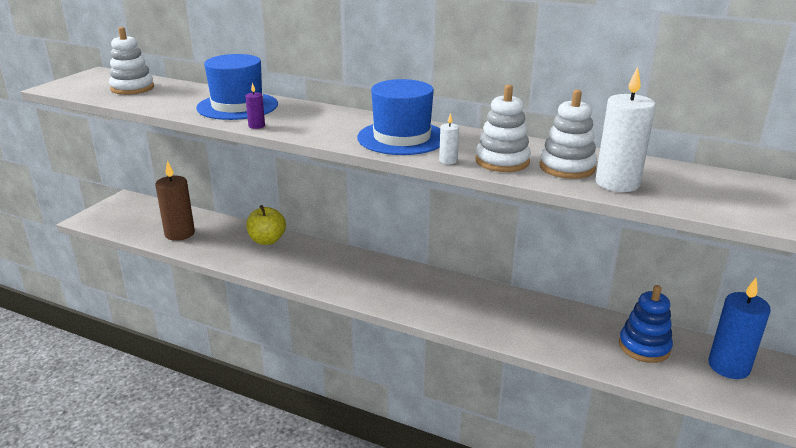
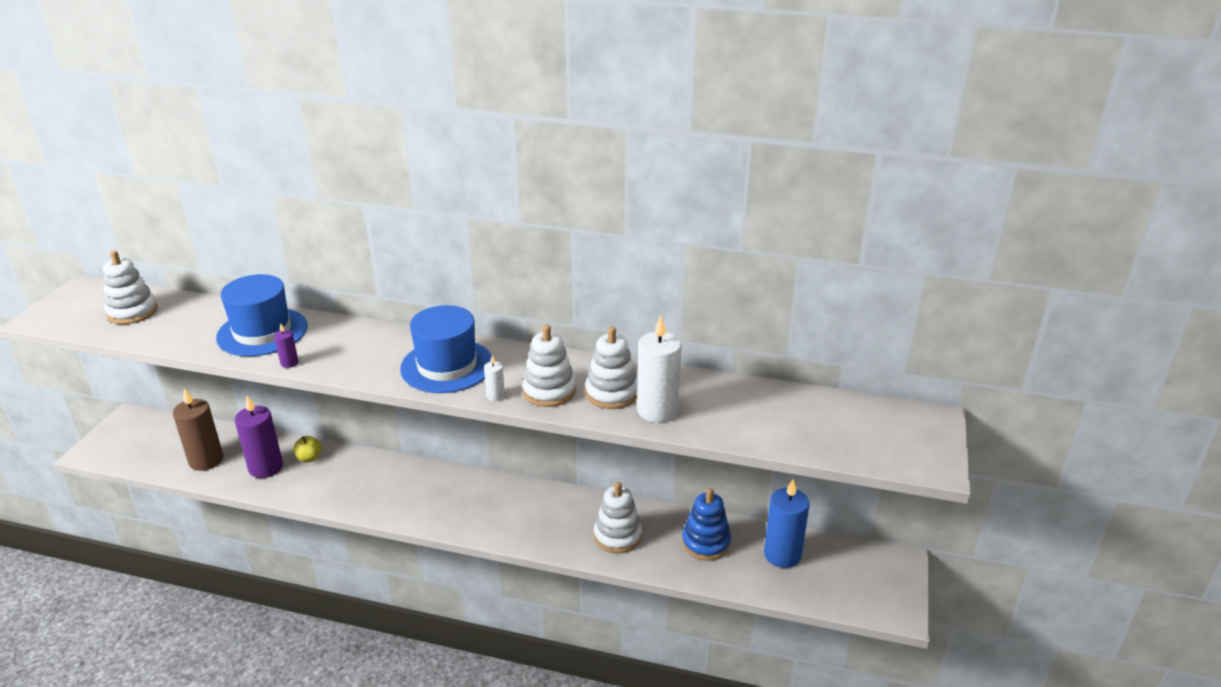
camera: 10 degrees left, 5 degrees up
(228, 244) = (266, 467): none -> purple candle
(267, 240) = (309, 458): yellow apple -> yellow apple, size x0.62
(551, 331) = (617, 536): none -> white stacking toy

